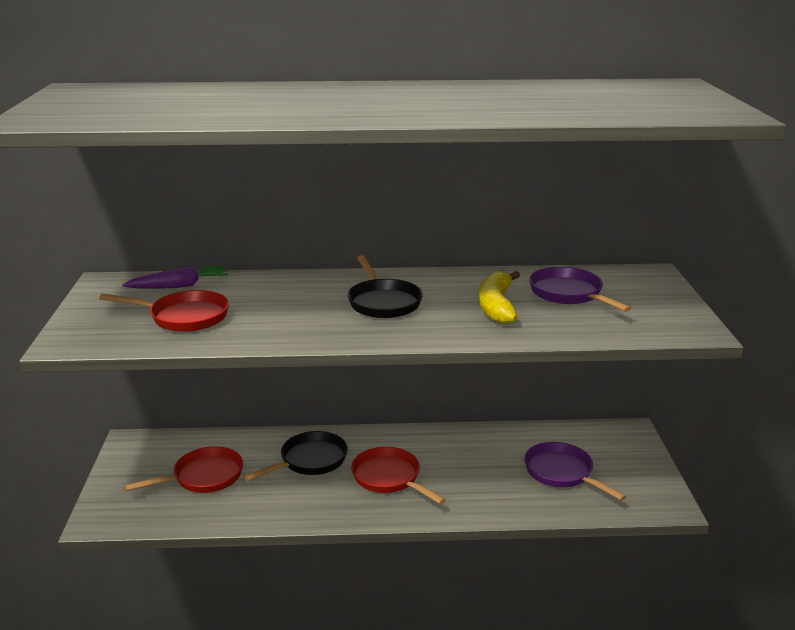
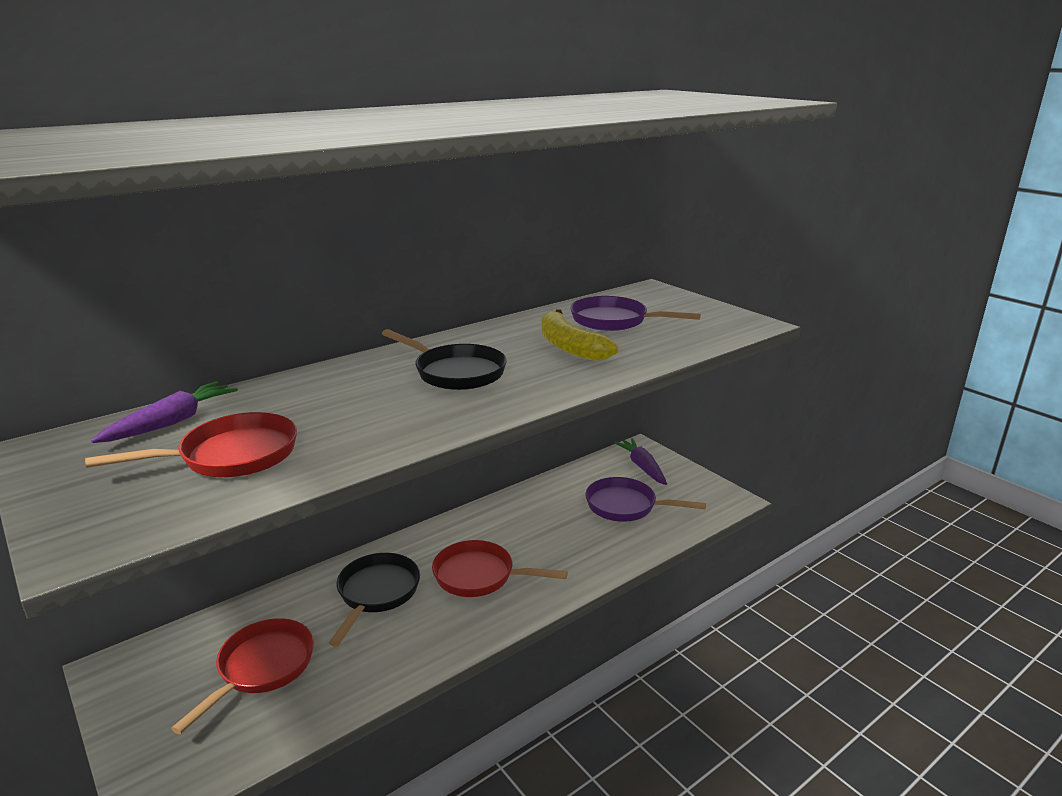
camera: 35 degrees left, 0 degrees up
(615, 447) = (642, 467): none -> purple carrot

